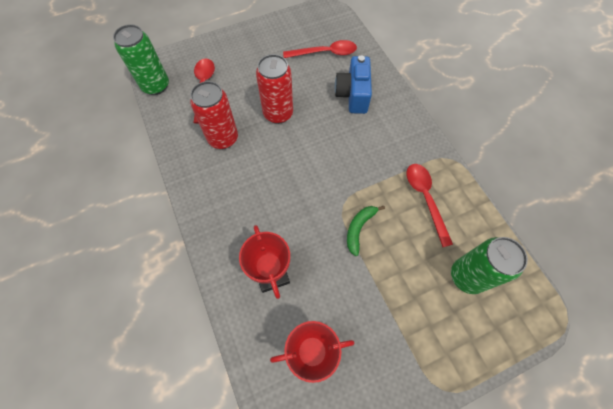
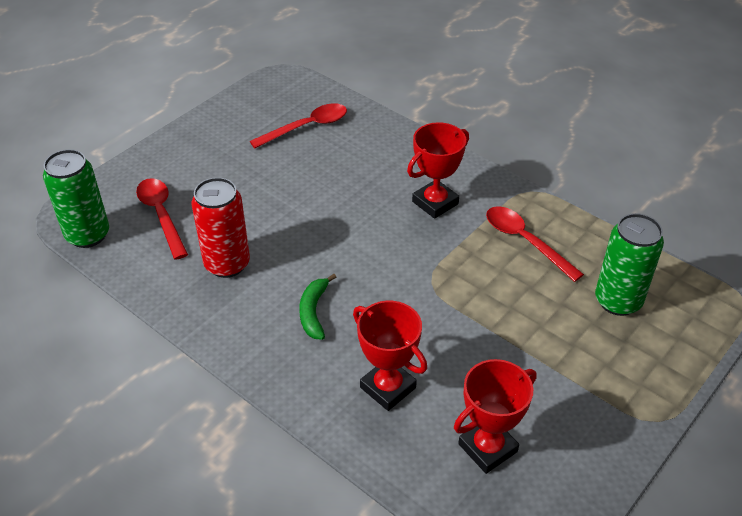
camera: 25 degrees left, 20 degrees down
(278, 113) = (285, 212): red can -> none
(353, 95) = (371, 162): blue camera -> none
(359, 229) = (466, 299): green banana -> green banana (313, 312)
(378, 143) = (435, 203): none -> red trophy

